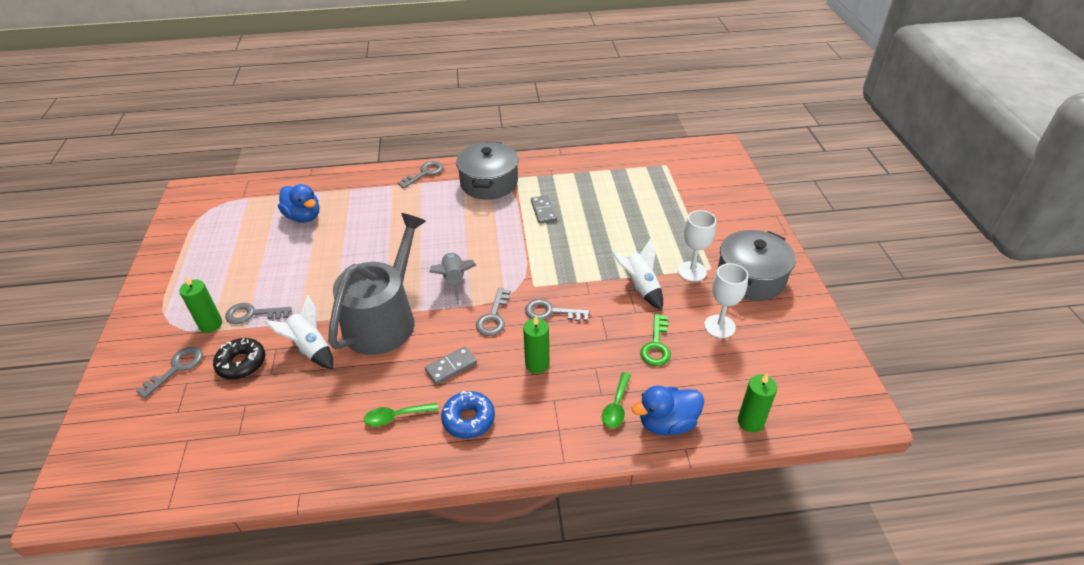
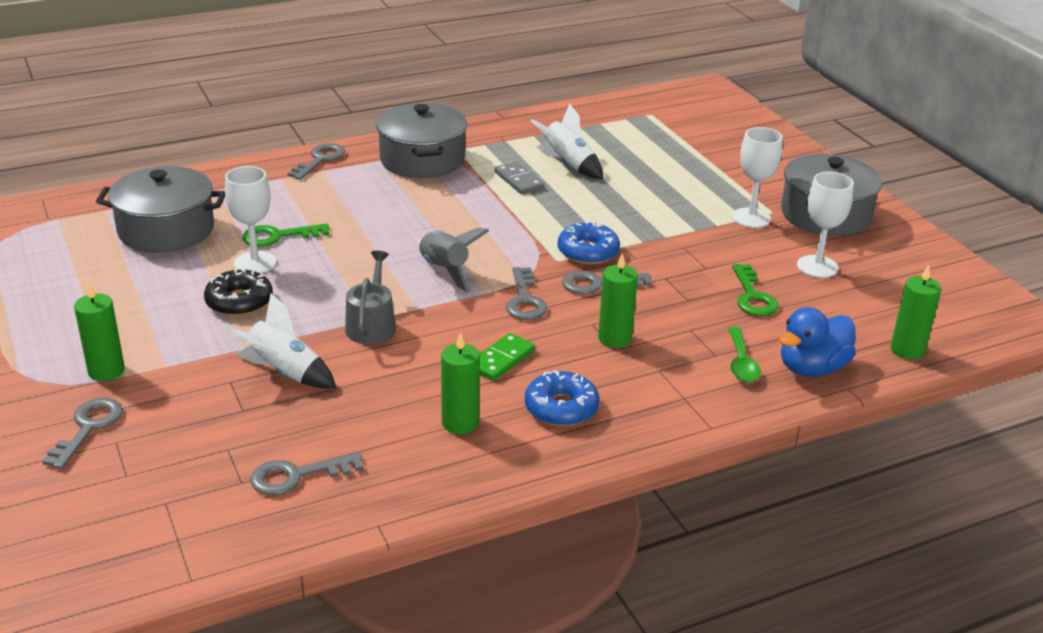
camera: 20 degrees left, 10 degrees down
(241, 363) = (189, 406): black donut -> black donut (239, 302)
(252, 314) = (166, 350): grey key -> grey key (297, 476)
(303, 217) = (166, 230): blue duck -> grey pot
(341, 253) = (255, 263): none -> white goblet
(366, 233) = (278, 236): none -> green key
(384, 319) = (371, 325): grey watering can -> grey watering can, size x0.48
(396, 417) = (460, 423): green spoon -> green candle
(451, 367) = (501, 360): grey domino -> green domino
(558, 282) = (588, 252): none -> blue donut
(640, 287) = (697, 242): white rocket -> white rocket (568, 165)

